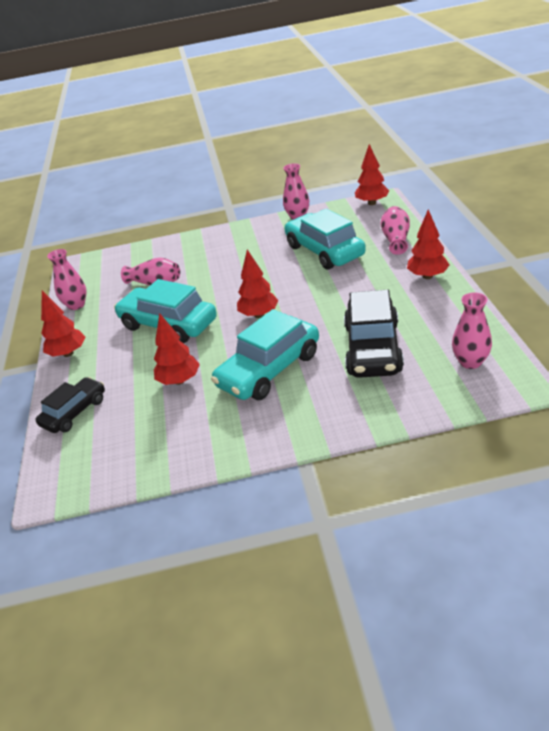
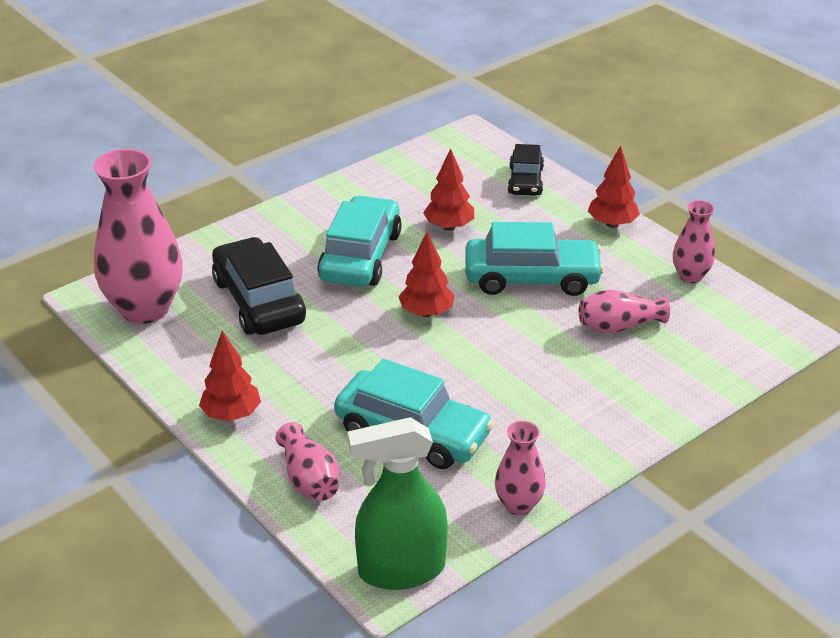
camera: 145 degrees right, 0 degrees up
(372, 203) = (401, 570): red tree -> green spray bottle
(470, 362) = (145, 308): pink vase -> pink vase, size x2.00

